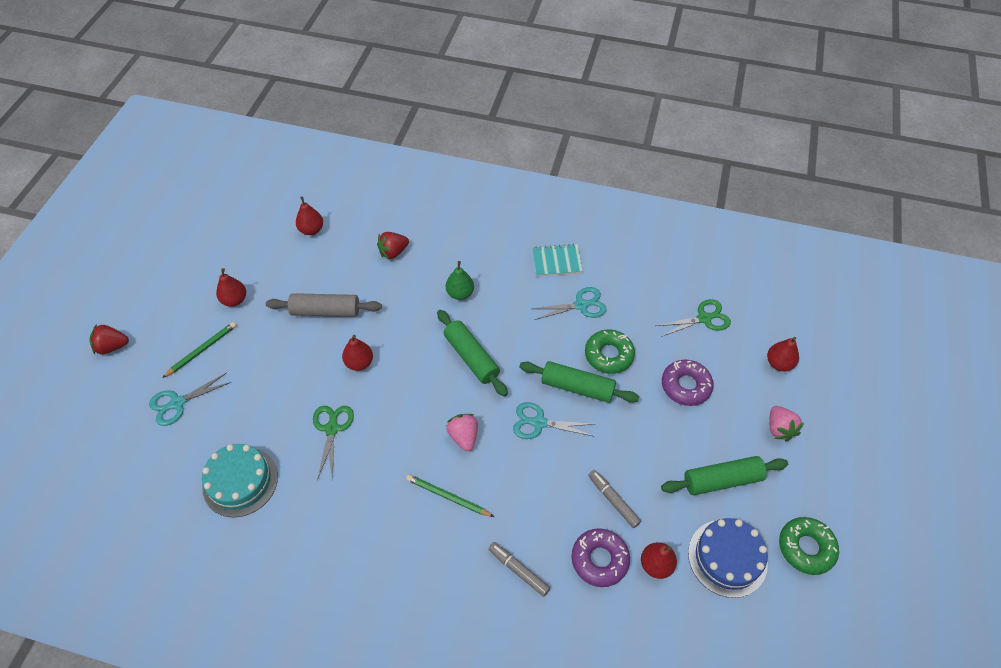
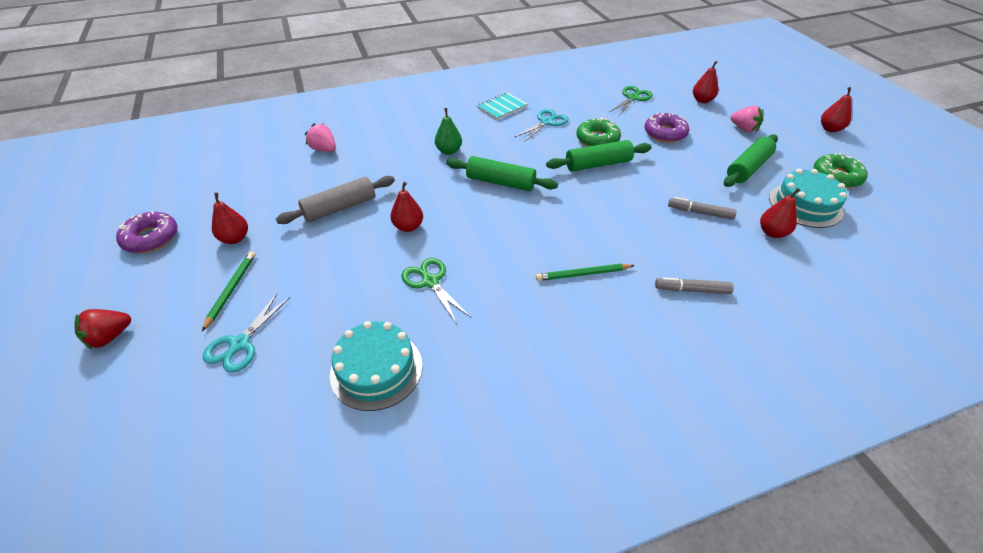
camera: 35 degrees left, 10 degrees down
(311, 230) = (272, 164): red pear -> red pear (830, 129)
(393, 252) = (365, 149): red strawberry -> none
(464, 437) = (550, 231): pink strawberry -> pink strawberry (324, 149)
(539, 423) = (596, 195): turquoise scissors -> none
(599, 559) = (735, 250): purple donut -> purple donut (151, 238)
(727, 558) = (805, 205): blue cake -> turquoise cake

